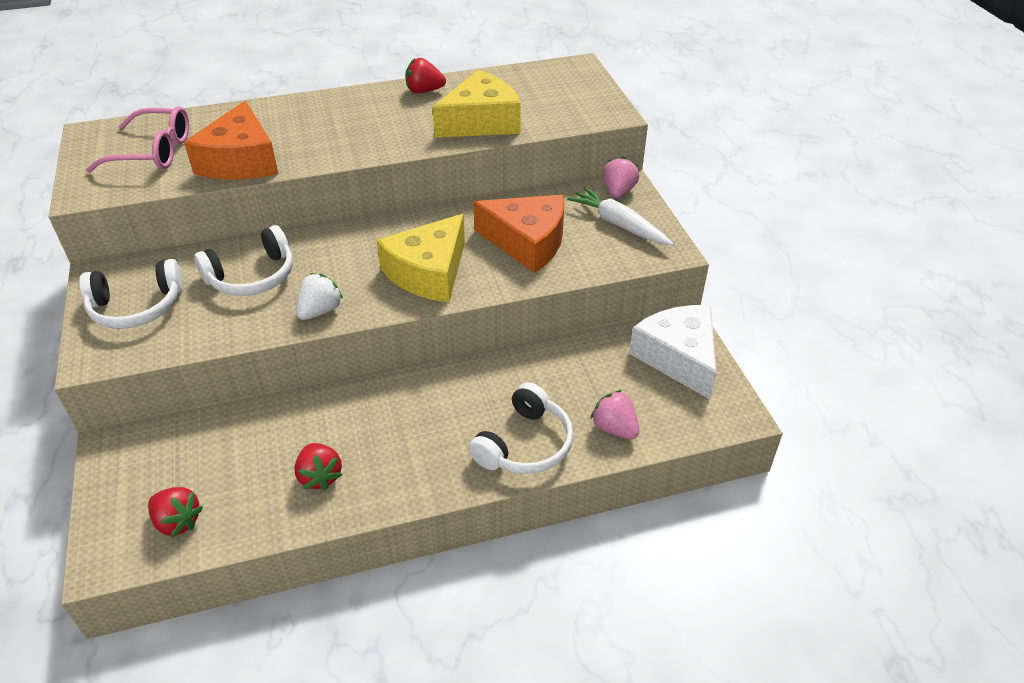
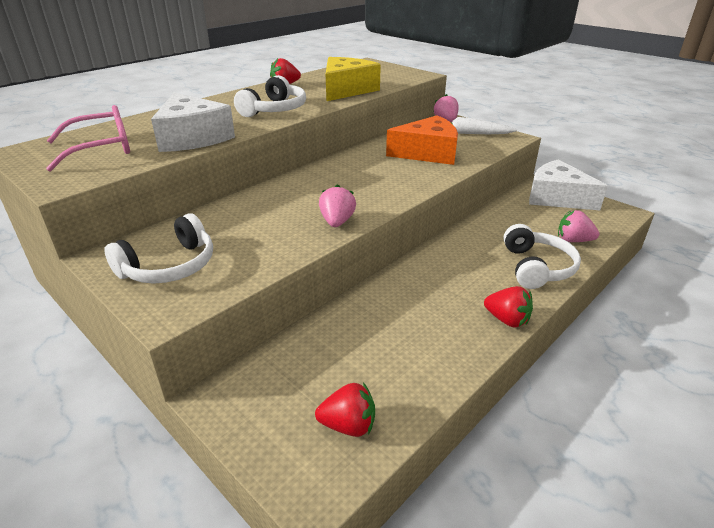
camera: 30 degrees left, 10 degrees down
(241, 161) = (192, 138): orange cheese -> white cheese
(252, 276) = (254, 219): white headphones -> white headphones (274, 110)
(320, 311) = (337, 222): white strawberry -> pink strawberry
(320, 476) = (427, 341): red strawberry -> red strawberry (507, 320)
(429, 273) = (387, 182): yellow cheese -> none

